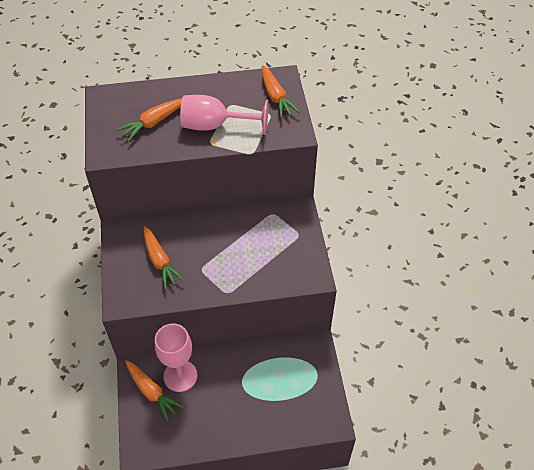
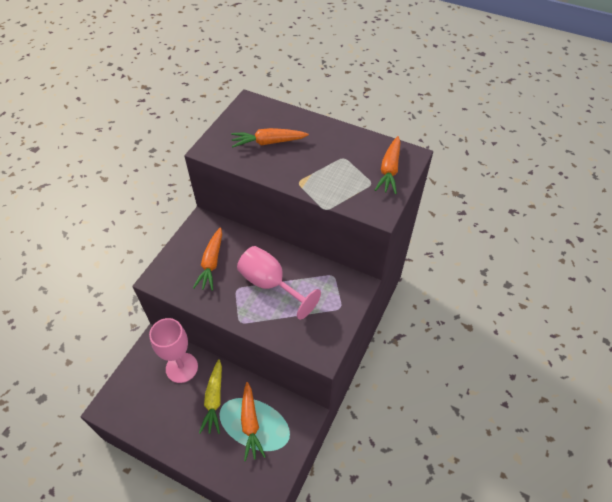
camera: 35 degrees right, 0 degrees up
(152, 392) = (152, 366): orange carrot -> orange carrot (250, 424)
(215, 126) = (315, 169): pink goblet -> pink goblet (270, 284)
(231, 382) = (214, 400): none -> yellow carrot

